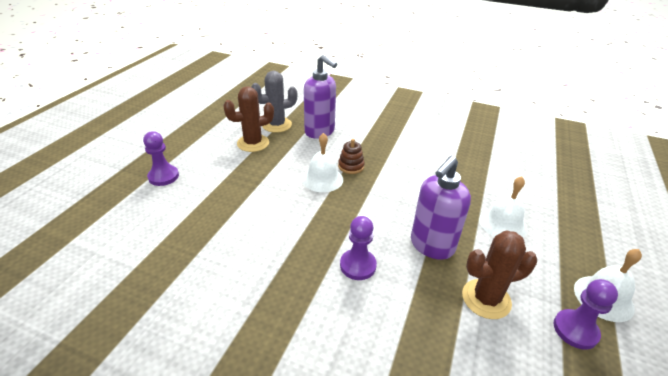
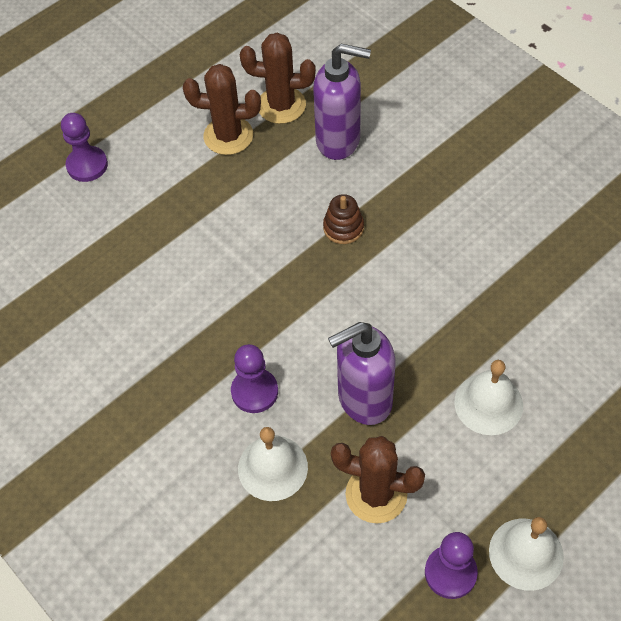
camera: 30 degrees right, 20 degrees up
(276, 125) = (281, 105): grey cactus -> brown cactus
(320, 132) = (339, 140): purple soap dispenser -> purple soap dispenser turned 60 degrees counterclockwise
(322, 179) = (289, 238): white bell -> white bell (272, 467)

